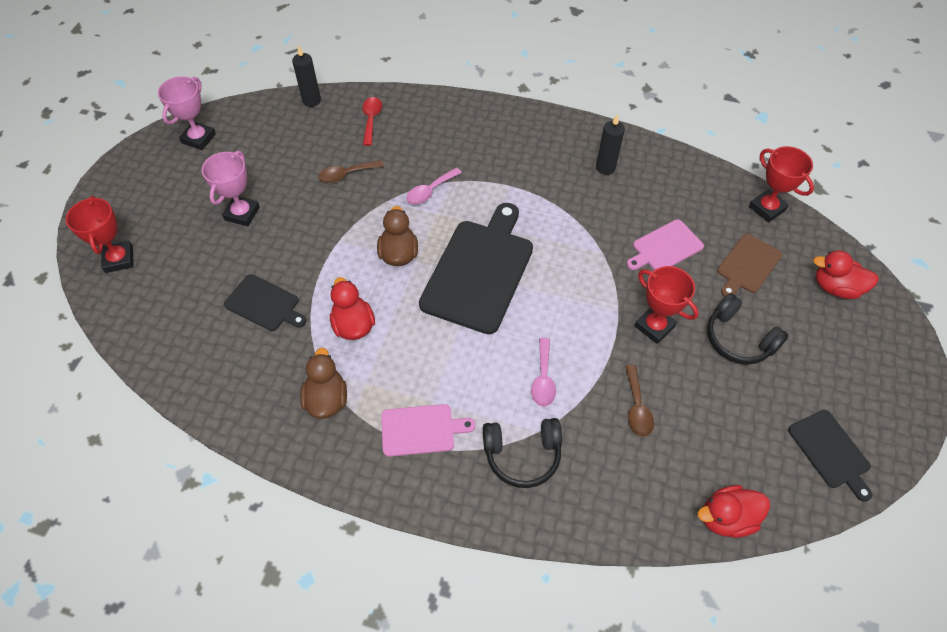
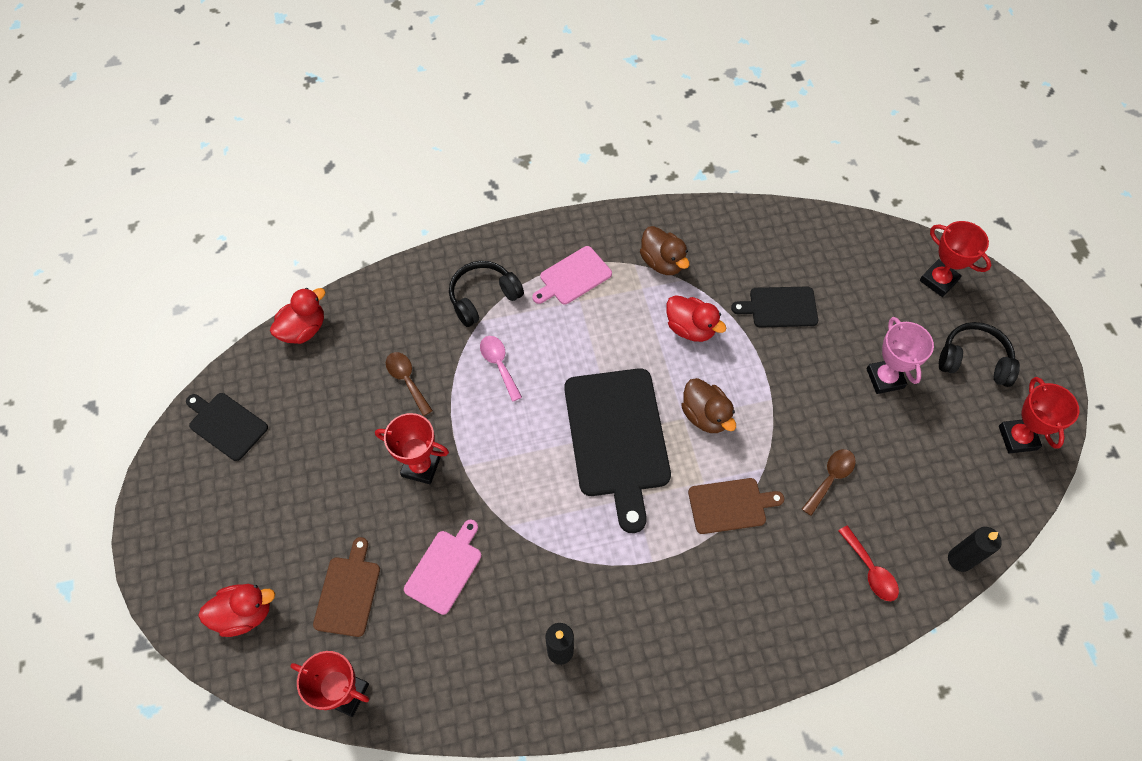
camera: 150 degrees right, 5 degrees up
(198, 138) = (1017, 438): pink trophy -> red trophy
(430, 191) = (730, 505): pink spoon -> brown cutting board
(738, 339) = (335, 495): black headphones -> black headphones (973, 360)

